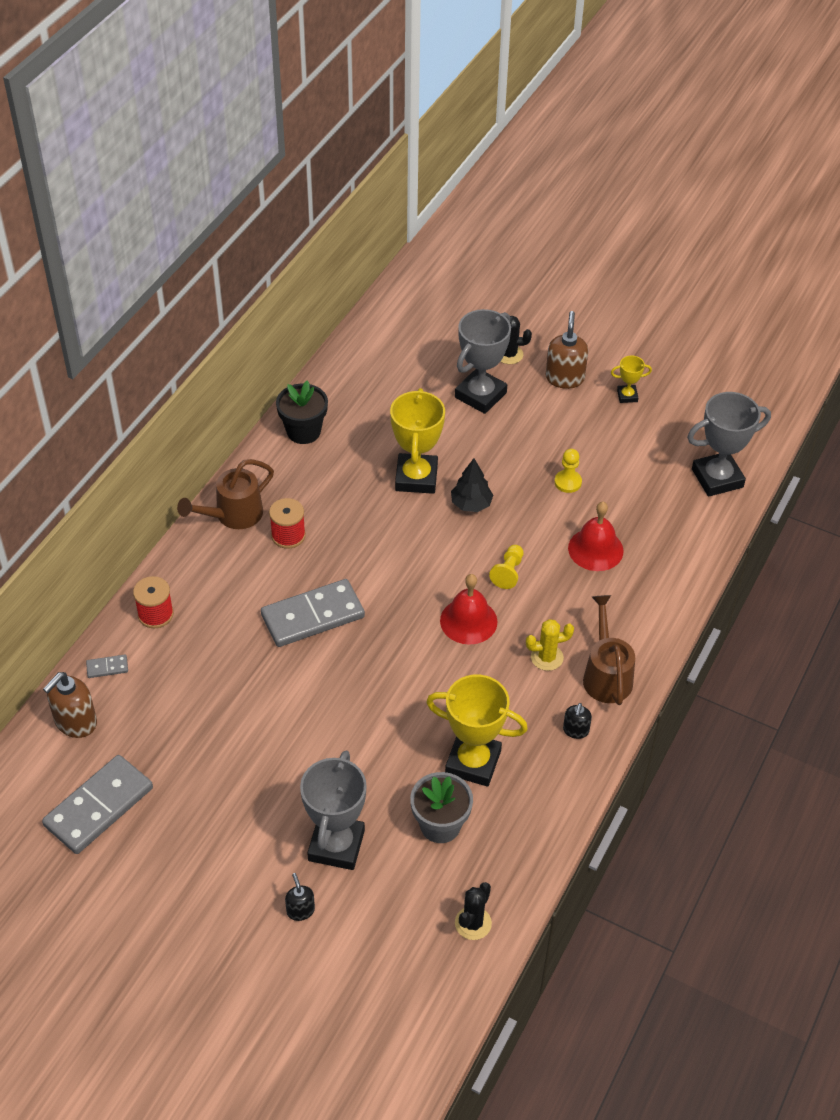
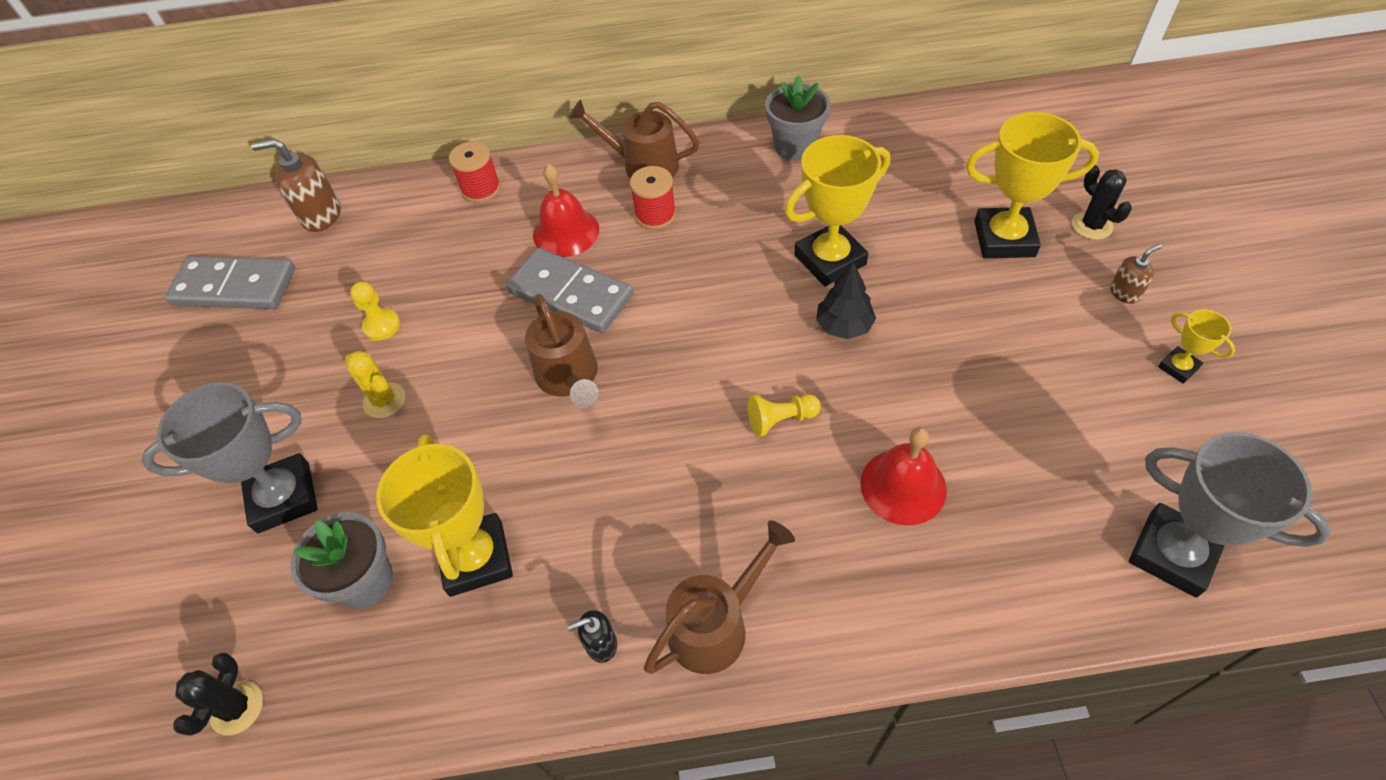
camera: 60 degrees right, 5 degrees up
(107, 667) = (396, 197): grey domino -> none
(300, 910) = (182, 518): black soap dispenser -> none
(303, 431) = (795, 146): black flower pot -> grey flower pot
(383, 652) = (570, 378): none -> brown watering can
(468, 621) = (677, 426): red bell -> red bell (566, 232)
(473, 923) = (237, 708): black cactus -> black cactus turned 75 degrees counterclockwise
(480, 395) = (1004, 239): grey trophy -> yellow trophy
(547, 657) = (689, 539): yellow cactus -> yellow cactus (384, 400)
(564, 378) = (1124, 292): brown soap dispenser -> brown soap dispenser, size x0.56
(567, 482) = (974, 393): yellow pawn -> yellow pawn (382, 326)

